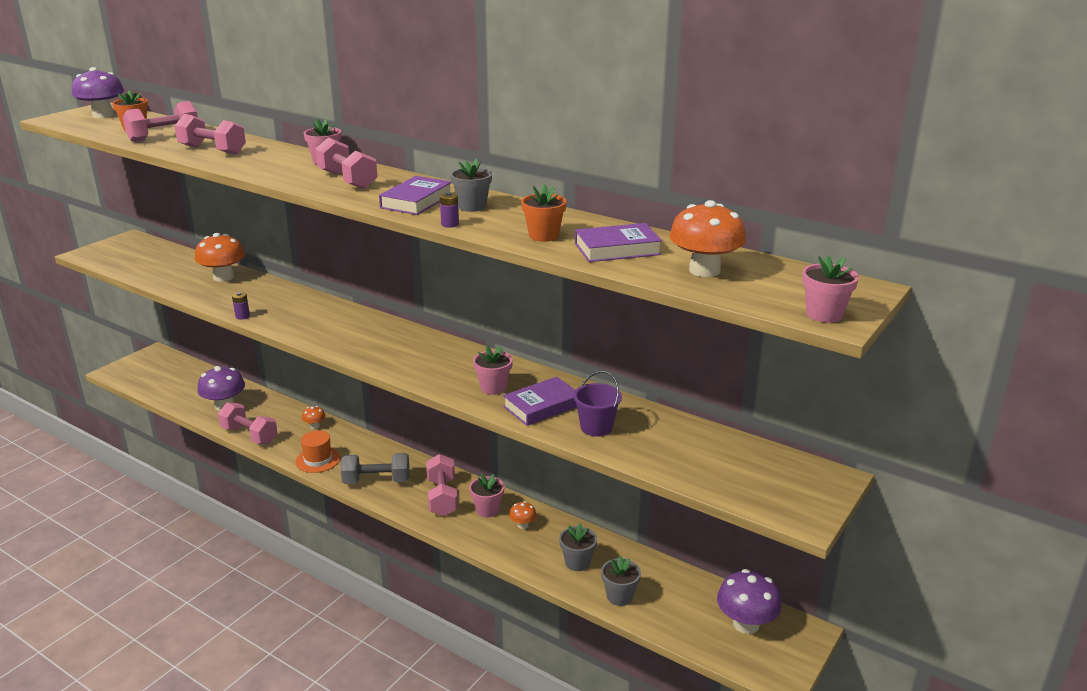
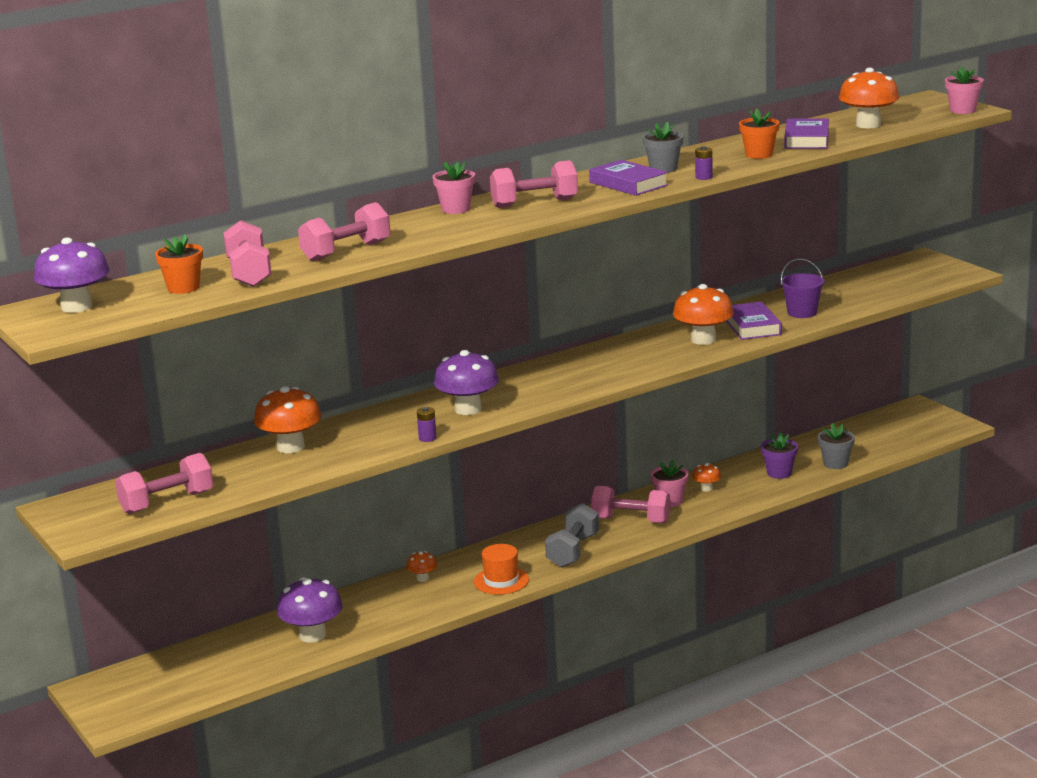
camera: 65 degrees left, 5 degrees down
(249, 435) = (405, 620): pink dumbbell -> pink dumbbell (167, 502)
(493, 388) = (703, 340): pink flower pot -> orange mushroom
(577, 562) = (779, 473): grey flower pot -> purple flower pot
(746, 624) = (896, 424): purple mushroom -> purple mushroom (468, 409)

